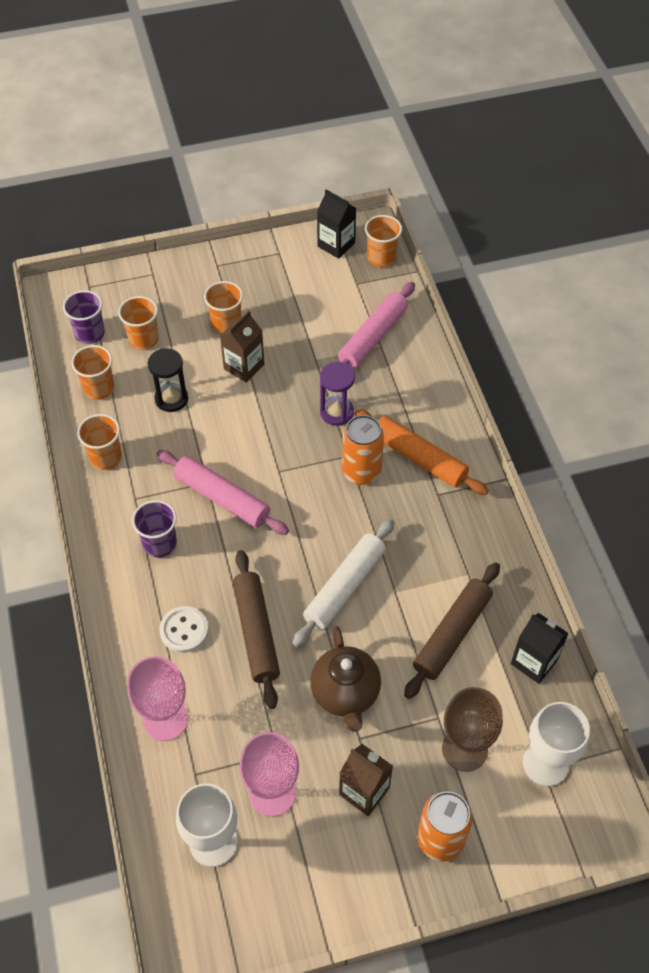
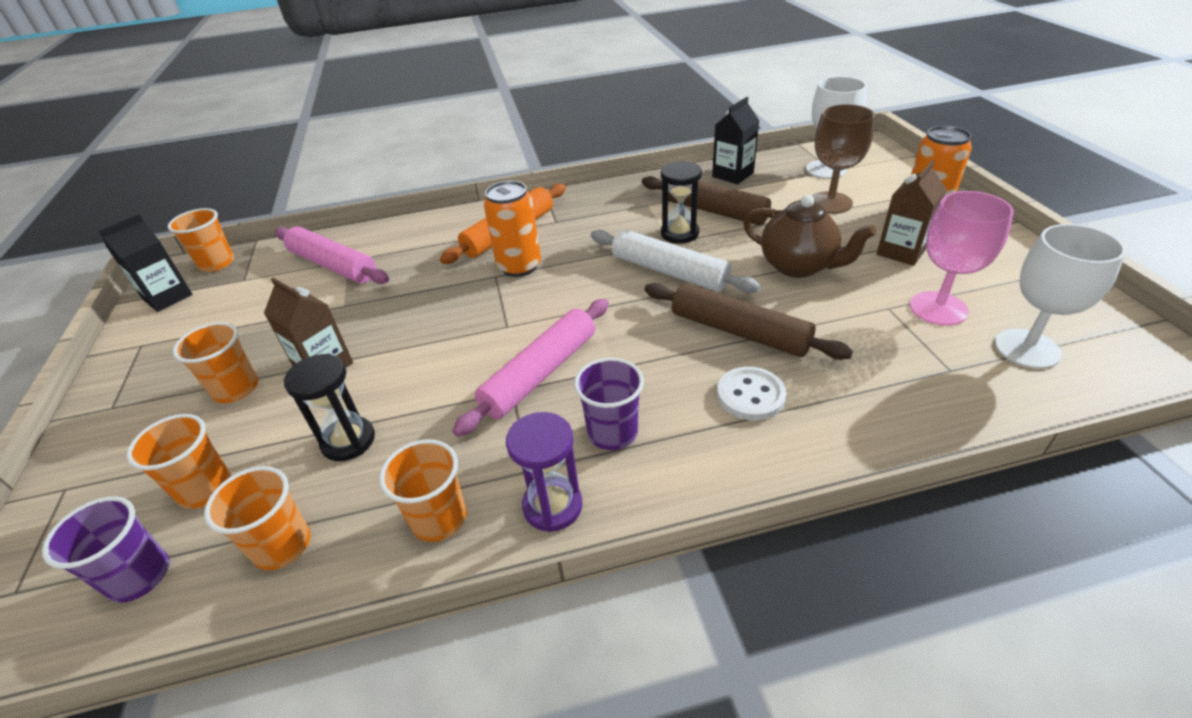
camera: 85 degrees left, 15 degrees down
(165, 719) = (888, 403): pink goblet -> none
(256, 632) = (739, 331): brown rolling pin -> brown rolling pin turned 45 degrees clockwise
(336, 412) = (431, 286): purple hourglass -> purple hourglass (552, 506)
(345, 694) = (798, 266): brown teapot -> brown teapot turned 45 degrees clockwise
(409, 599) = (679, 233): none -> black hourglass

